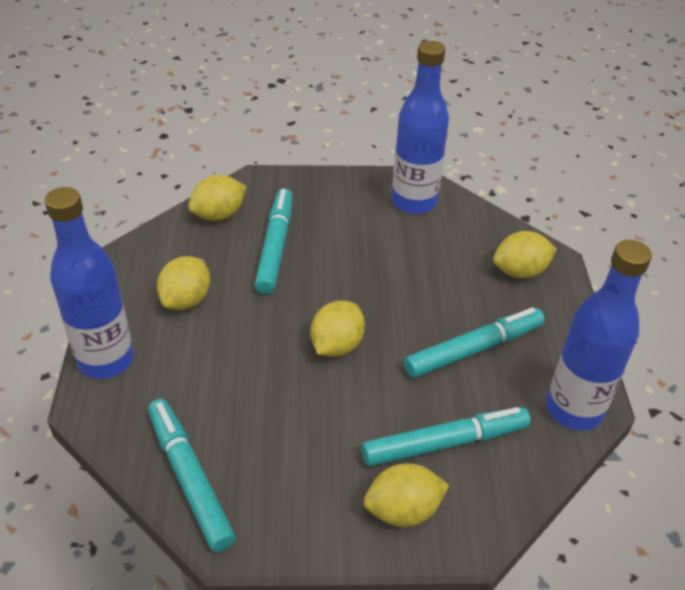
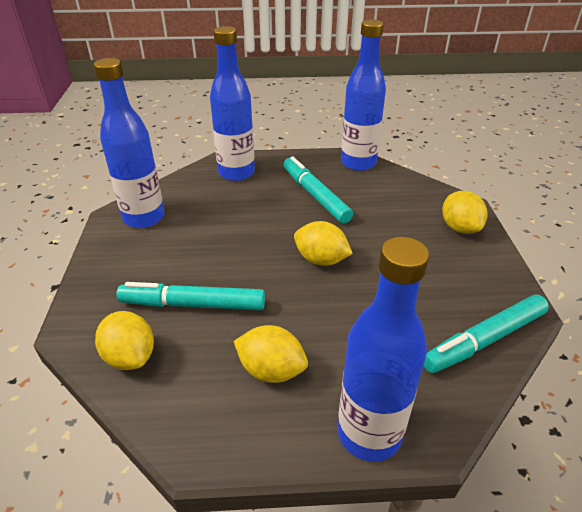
camera: 90 degrees left, 5 degrees down
(445, 443) = (400, 210): turquoise marker -> none
(520, 271) = (236, 173): yellow lemon -> blue bottle

